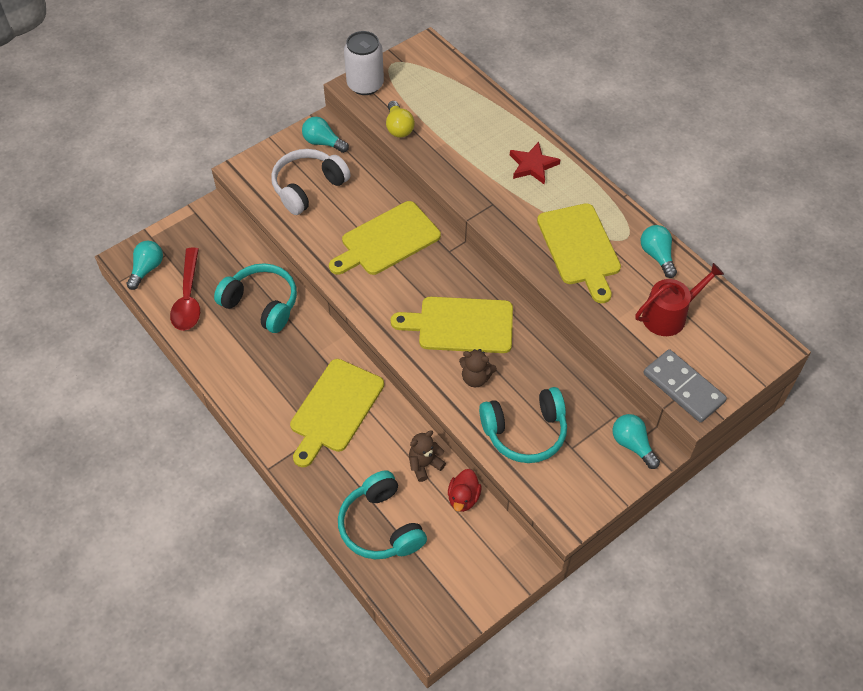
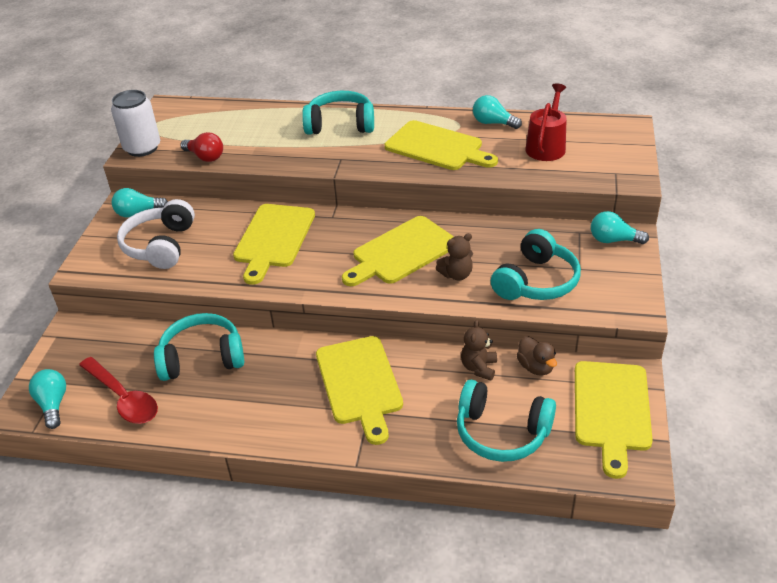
camera: 40 degrees left, 15 degrees down
(398, 127) = (205, 157): yellow light bulb -> red light bulb
(463, 498) = (535, 367): red duck -> brown duck
(473, 576) = (611, 410): none -> yellow cutting board
(533, 165) = (340, 124): red star -> turquoise headphones
(683, 388) = (612, 175): grey domino -> none

